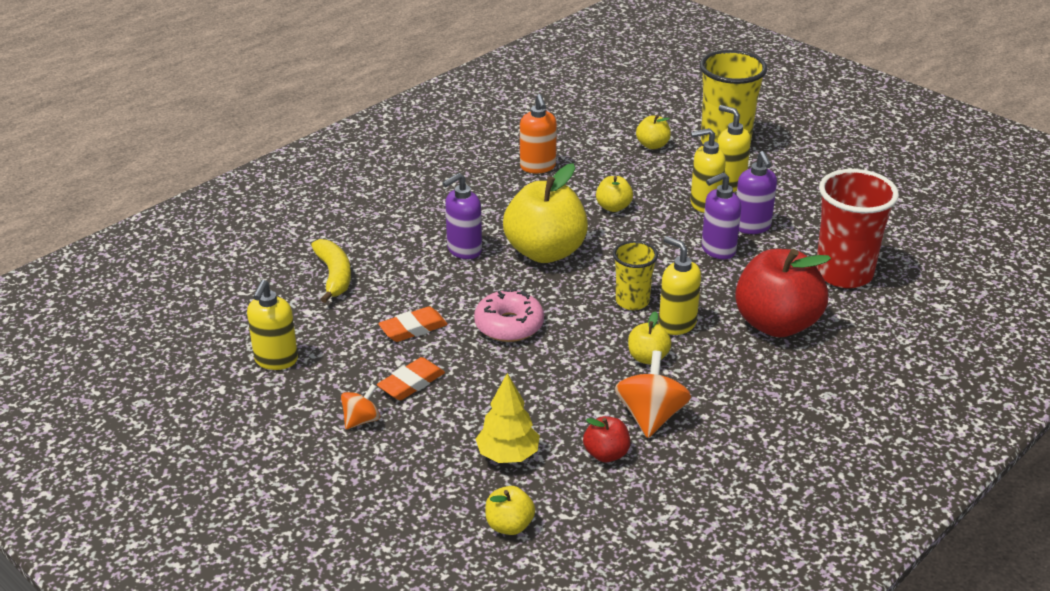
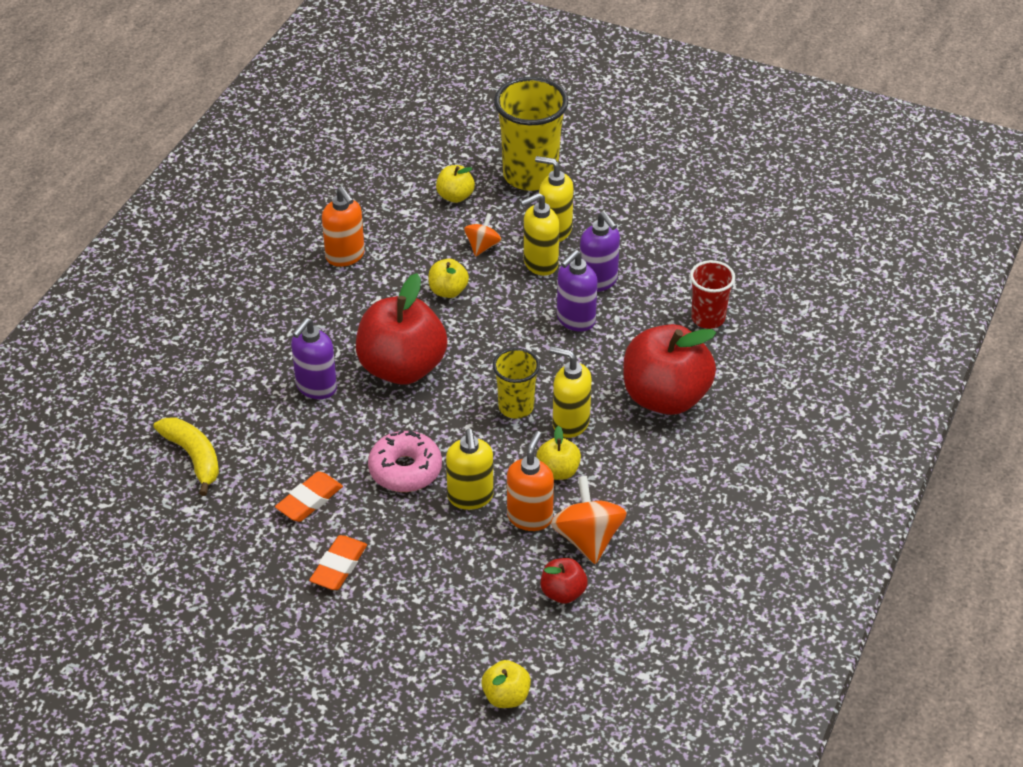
camera: 20 degrees left, 10 degrees up
(276, 360) = (185, 578): yellow soap dispenser -> yellow soap dispenser (470, 497)
(361, 420) = (309, 623): orange spinning top -> orange spinning top (482, 246)
(508, 455) = (471, 621): yellow tree -> none
(545, 252) = (402, 367): yellow apple -> red apple
(604, 387) = (530, 517): none -> orange soap dispenser
(844, 274) = (708, 318): red cup -> red cup, size x0.57

